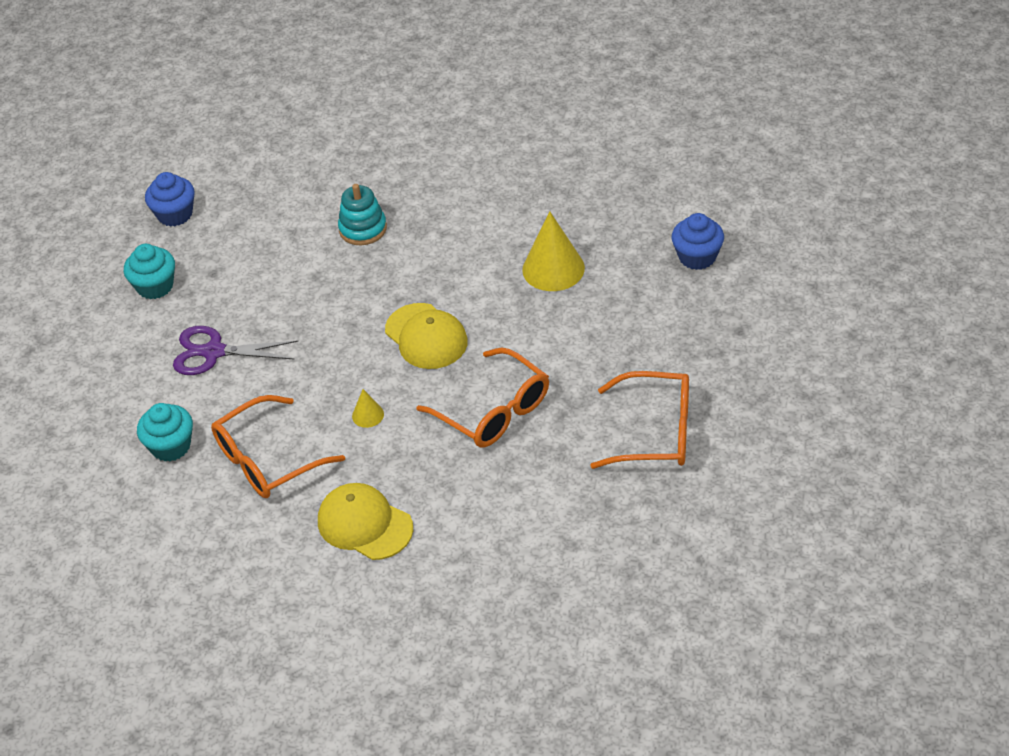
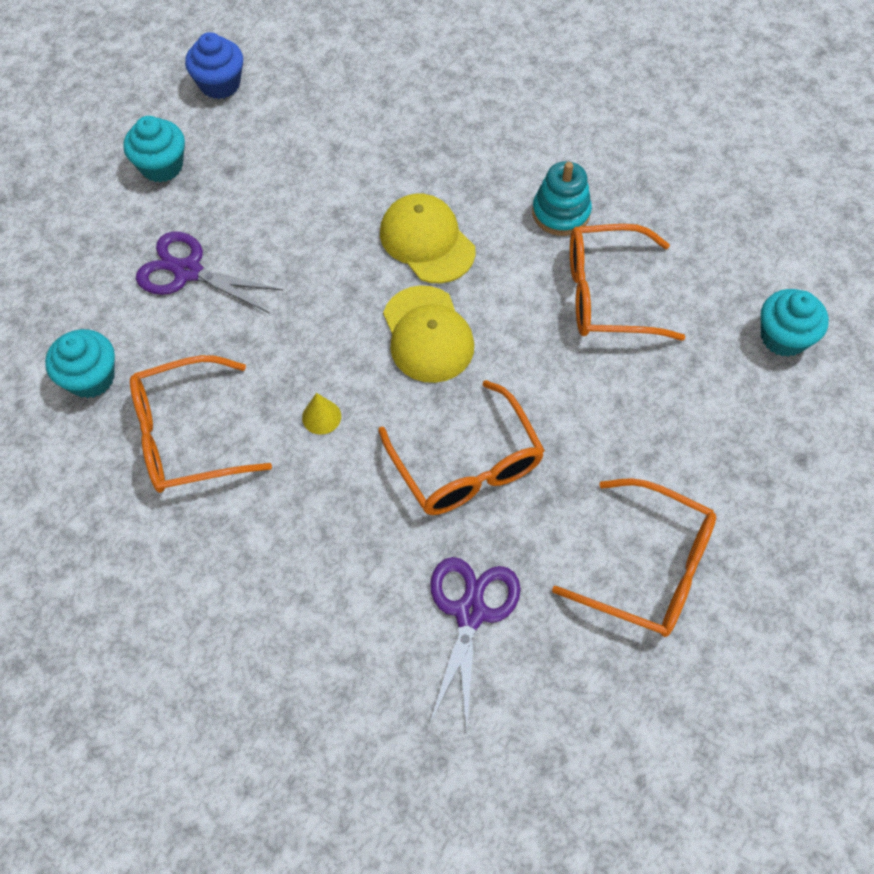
camera: 15 degrees right, 15 degrees up
(363, 229) = (412, 169): turquoise stacking toy -> turquoise stacking toy (561, 213)
(364, 524) = (258, 567): yellow cap -> yellow cap (427, 241)
(536, 500) = (470, 612): none -> purple scissors
(553, 269) = (607, 294): yellow cone -> orange glasses
(697, 257) = (783, 337): blue cupcake -> turquoise cupcake

